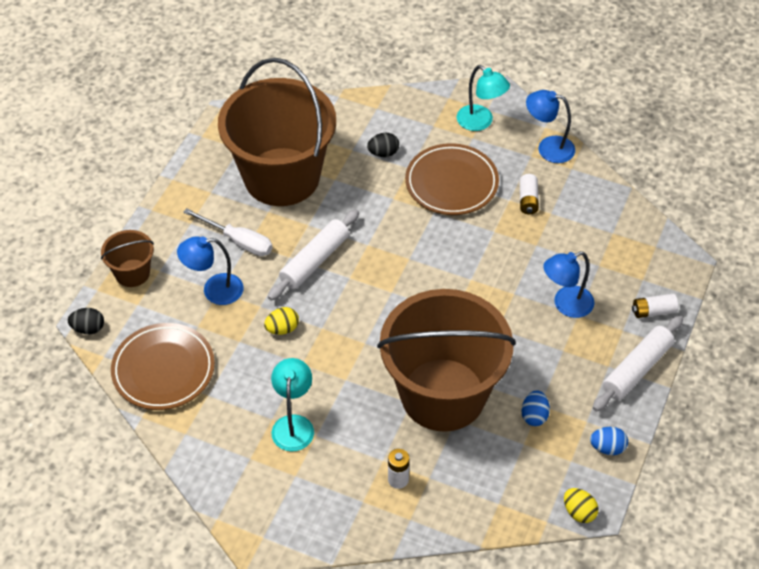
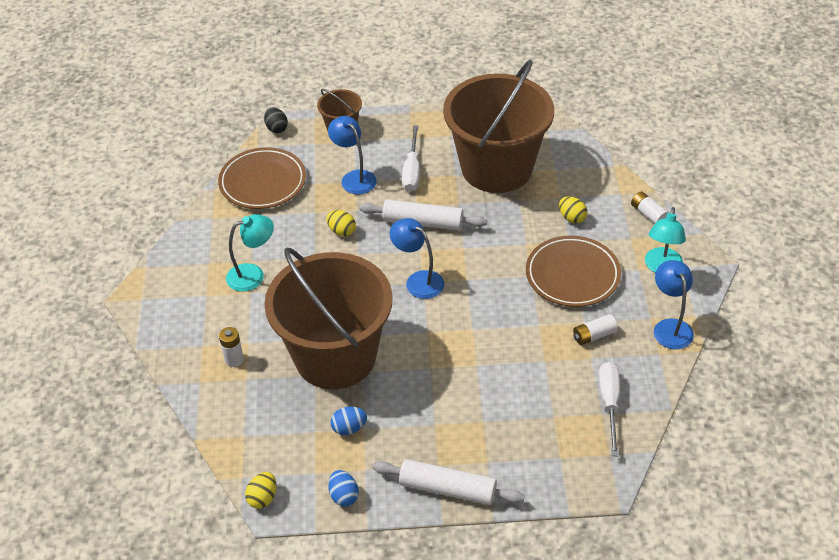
camera: 65 degrees right, 5 degrees down
(383, 153) = (572, 218): black egg -> yellow egg
(566, 305) = (488, 407): blue lamp -> blue lamp (418, 280)
(606, 223) = (609, 404): none -> white screwdriver
(653, 311) = (526, 479): white battery -> white battery (648, 214)

